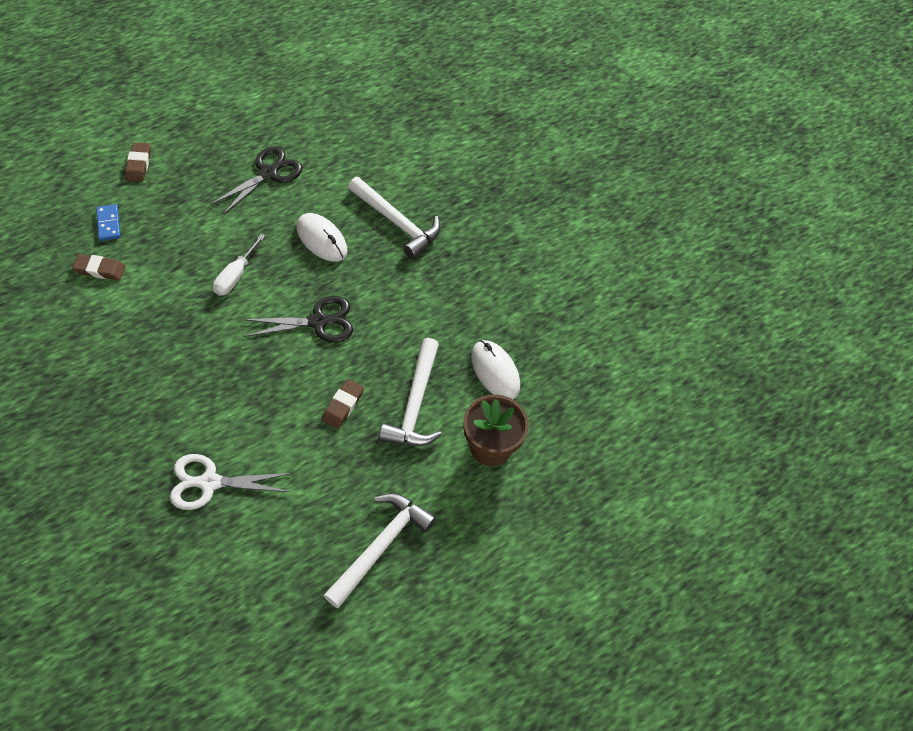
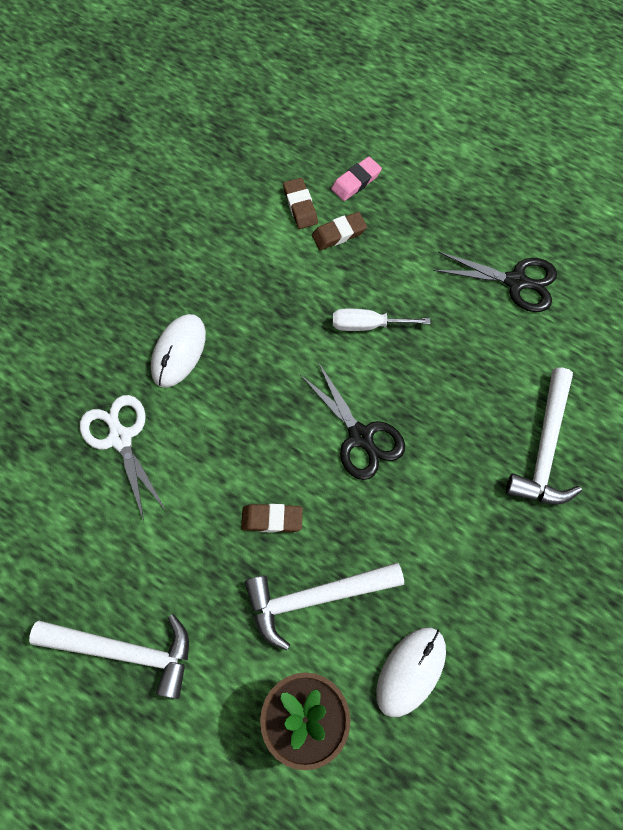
camera: 70 degrees right, 10 degrees up
(109, 224) = (356, 182): blue domino -> pink eraser
(138, 165) = (441, 164): brown eraser -> brown eraser (339, 234)
(321, 239) = (467, 381): white mouse -> white mouse (178, 352)

